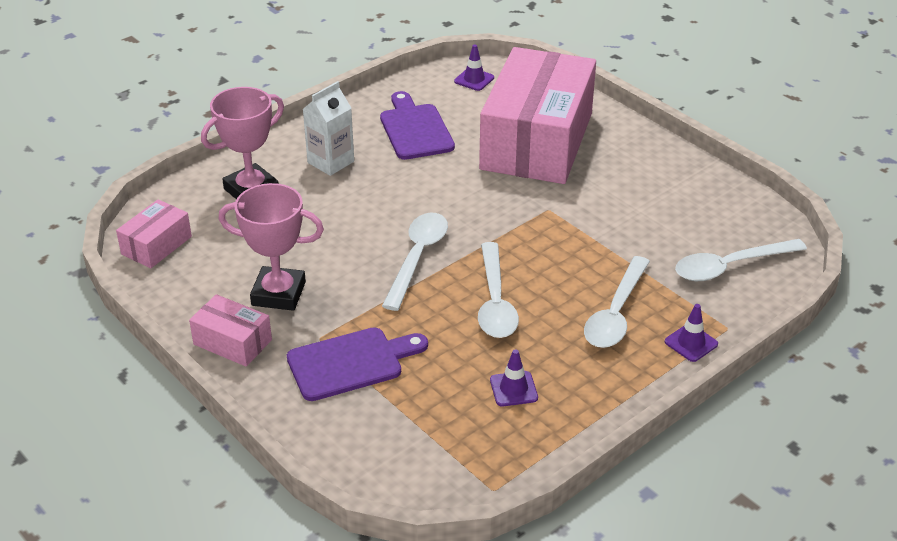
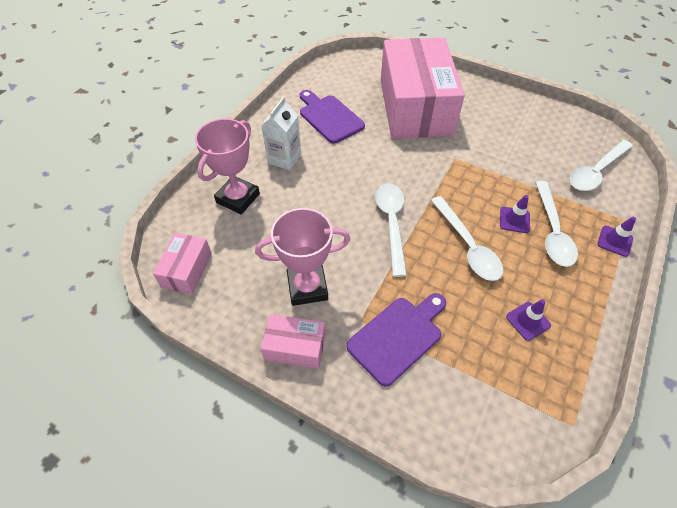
camera: 20 degrees left, 15 degrees up
(474, 79) = (346, 70): purple traffic cone -> purple traffic cone (514, 220)

